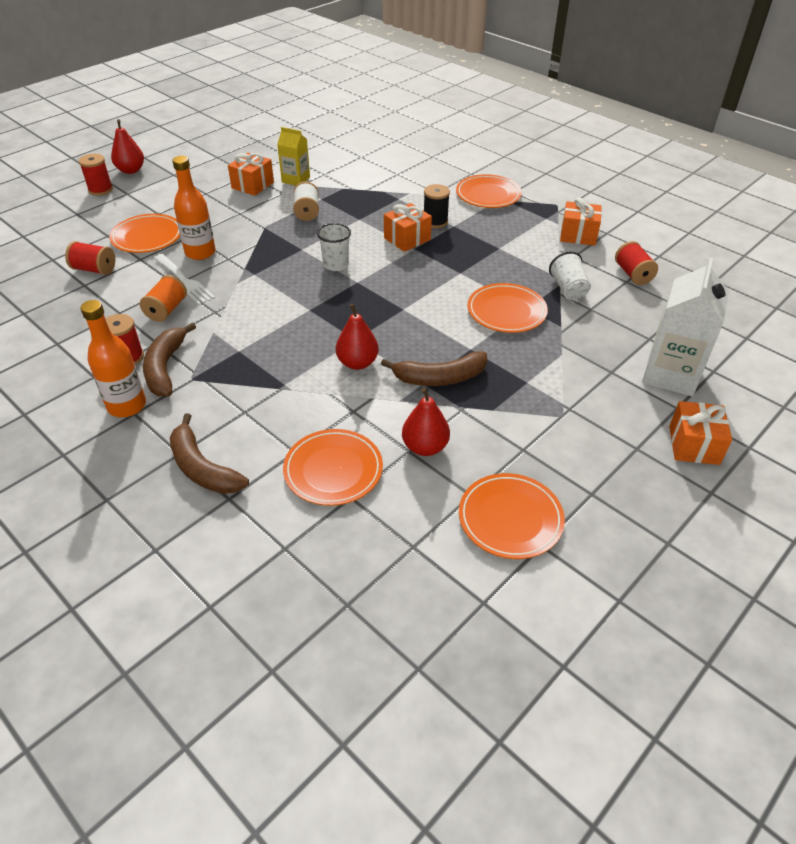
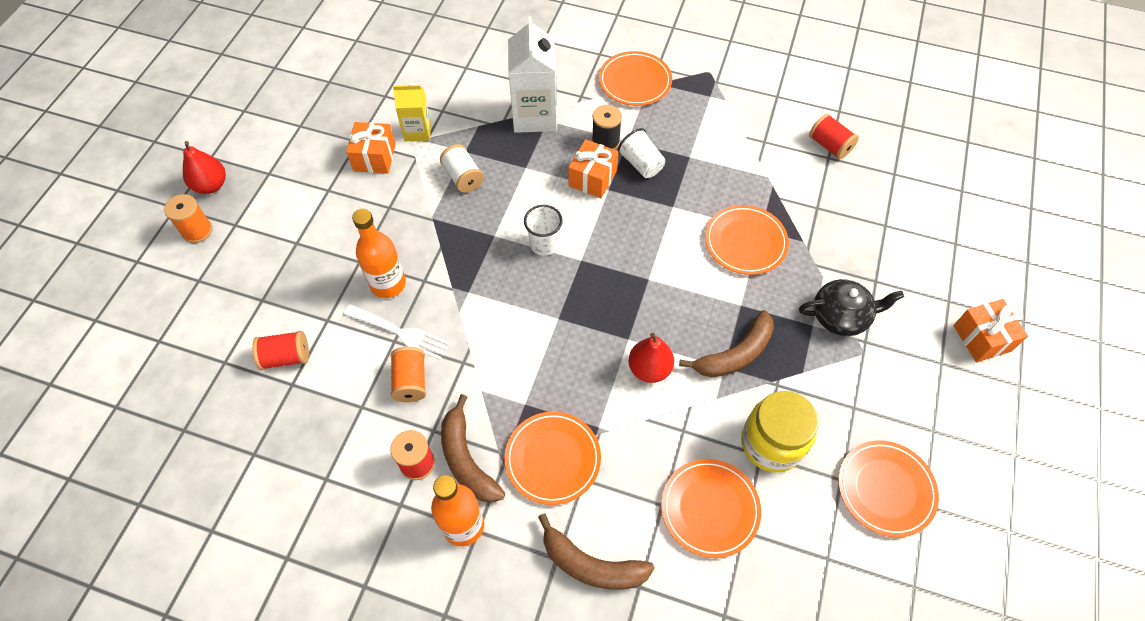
camera: 25 degrees left, 15 degrees up
(100, 190) = (197, 231): red spool -> orange spool
(147, 237) = (310, 284): orange plate -> orange plate (552, 459)
(425, 447) = (771, 444): red pear -> yellow jar
(559, 384) = (841, 316): none -> black teapot
(568, 289) = (783, 189): white cup -> white cup (641, 164)
(578, 235) = (753, 109): orange gift -> none
(670, 374) = (924, 263): white carton -> white carton (535, 116)

